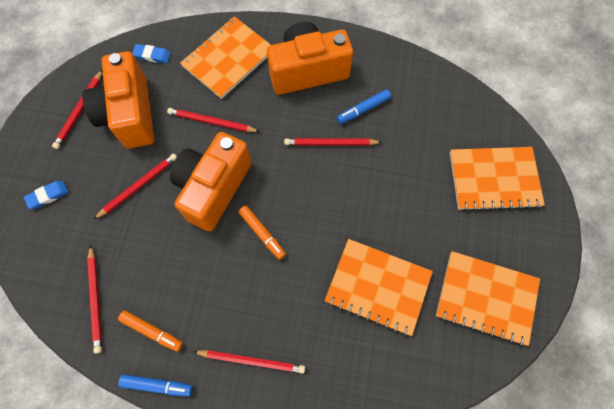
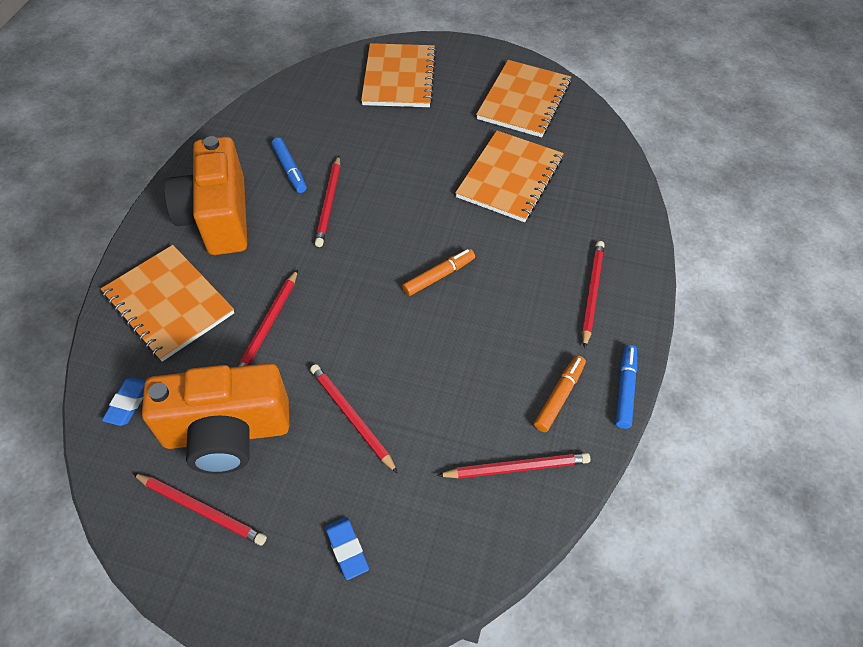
camera: 85 degrees left, 15 degrees down
(213, 188) = (369, 326): orange camera -> none

